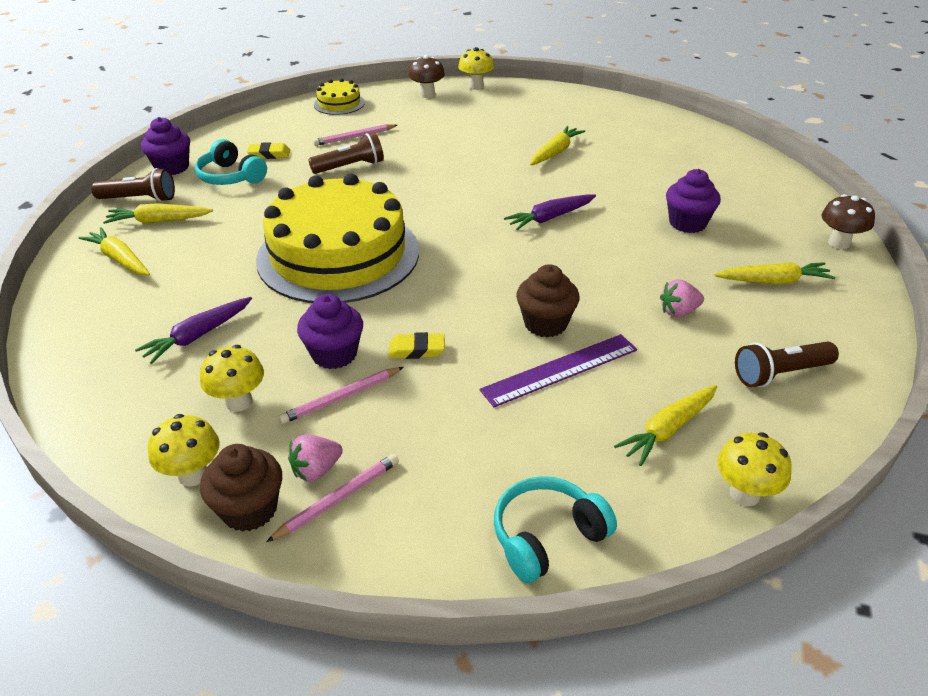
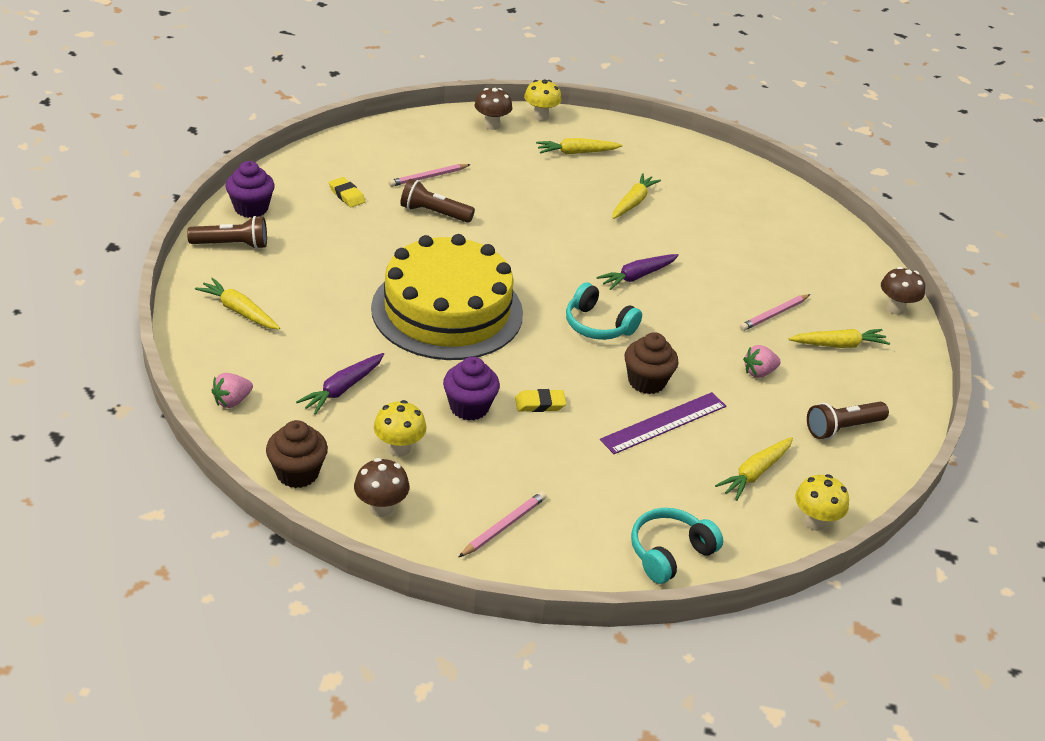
camera: 10 degrees left, 0 degrees up
(159, 221) = (261, 270): yellow carrot -> yellow carrot (577, 153)
(193, 475) = (381, 508): yellow mushroom -> brown mushroom
(231, 177) = (316, 221): turquoise headphones -> turquoise headphones (598, 325)
(249, 509) = (436, 534): brown cupcake -> brown cupcake (297, 473)
(269, 154) = (346, 195): yellow eraser -> yellow eraser turned 60 degrees clockwise
(316, 470) = (480, 504): pink strawberry -> pink strawberry (232, 401)
(339, 103) = (401, 133): yellow cake -> none
(341, 398) = (485, 445): pink pencil -> pink pencil (774, 314)
(350, 167) = (434, 213): brown flashlight -> brown flashlight turned 135 degrees counterclockwise
(687, 223) = (763, 285): purple cupcake -> none

